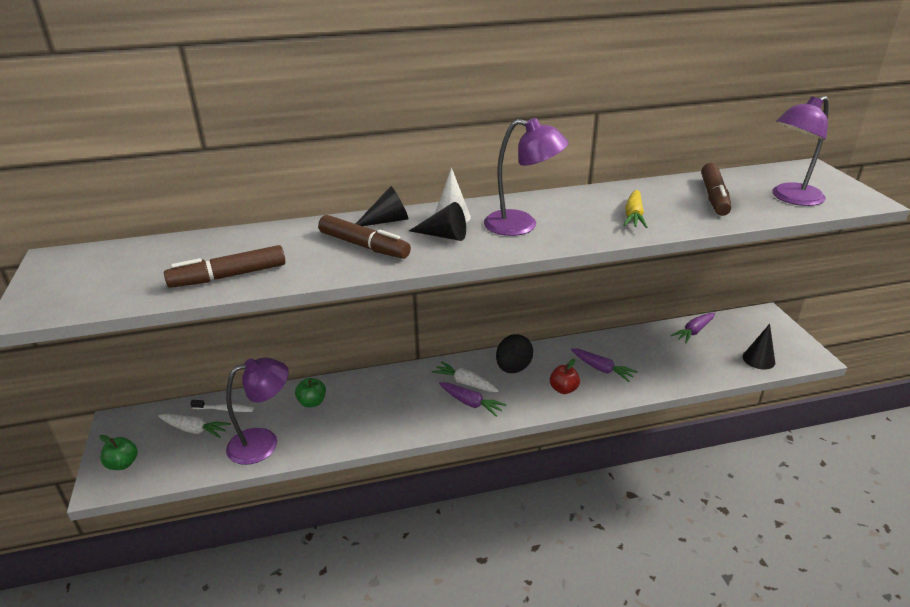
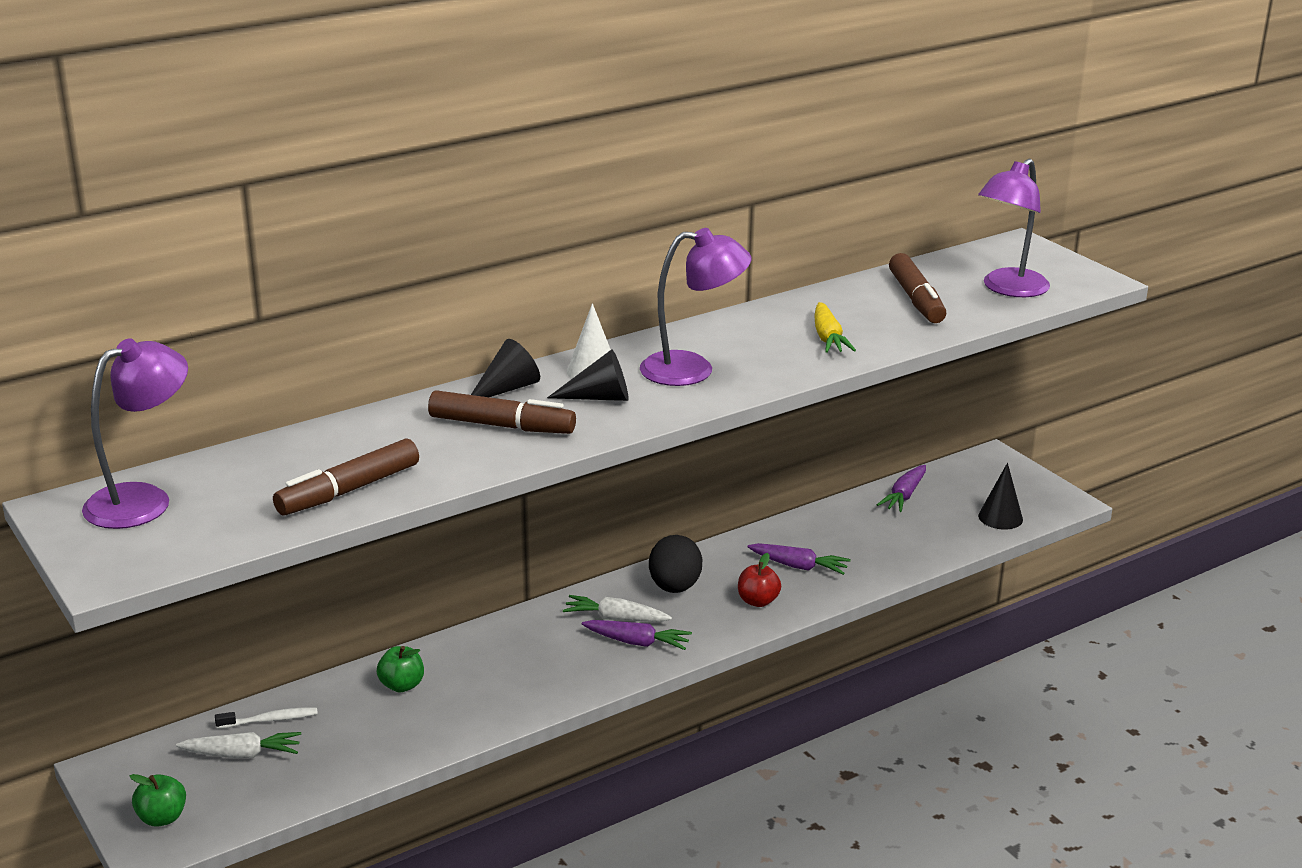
camera: 20 degrees left, 5 degrees down
(263, 442) = (362, 749): purple lamp -> purple lamp (143, 500)

